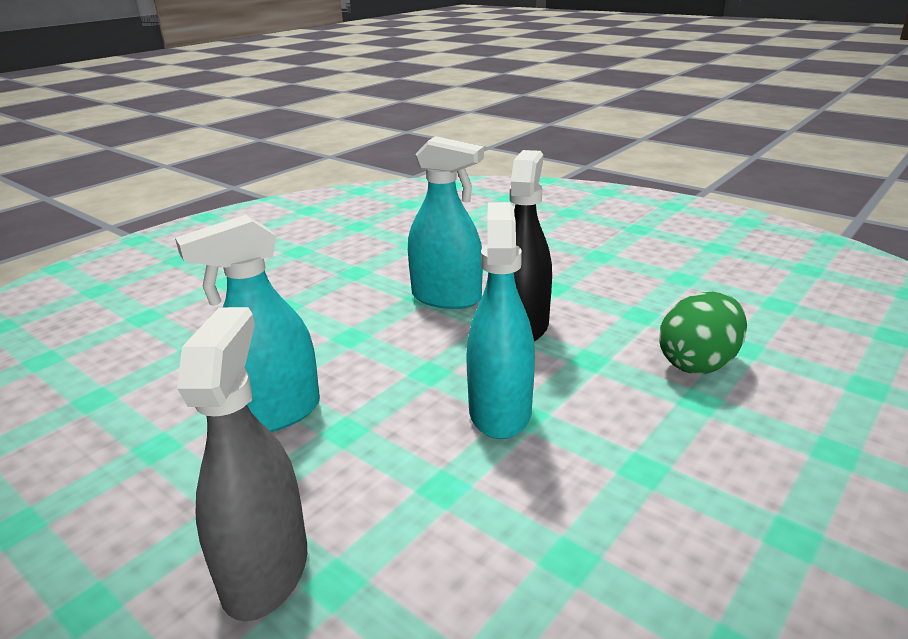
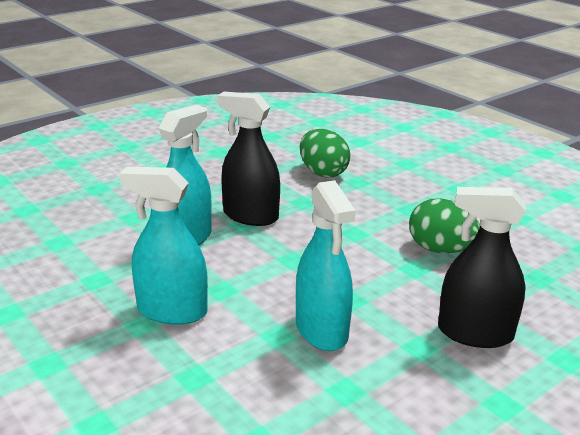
camera: 80 degrees left, 0 degrees up
(265, 570) = (475, 333): grey spray bottle -> black spray bottle
(500, 411) = (348, 240): turquoise spray bottle -> turquoise spray bottle (172, 311)
(515, 516) = (440, 250): none -> green egg

